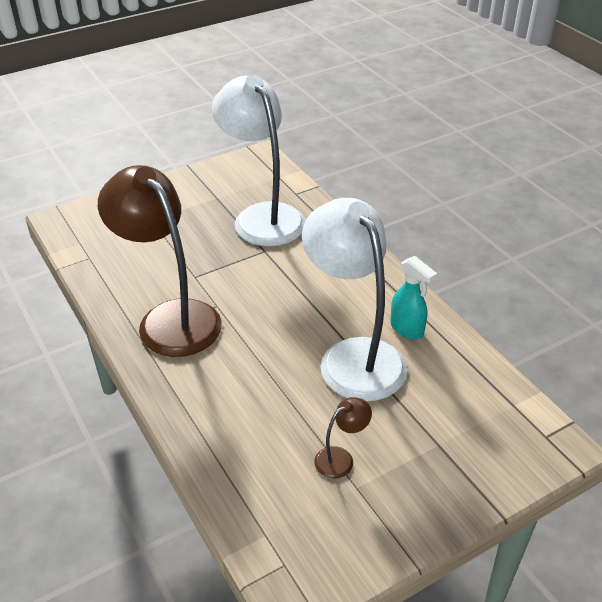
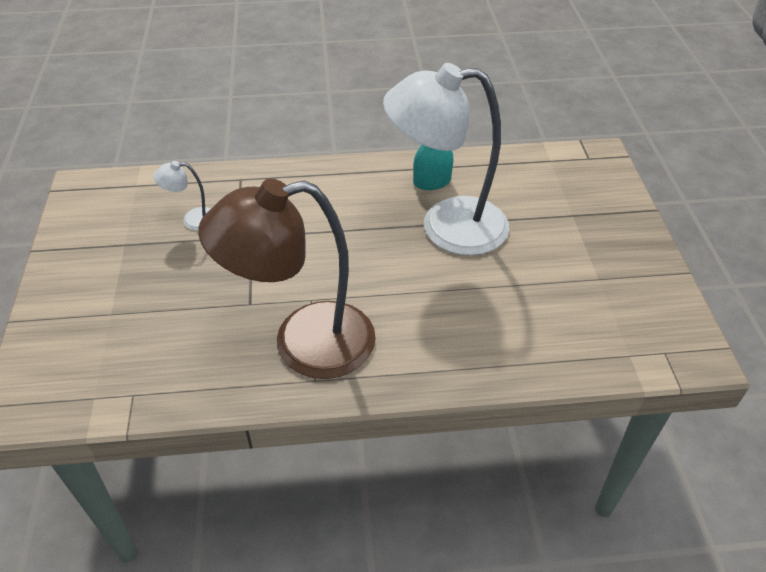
camera: 65 degrees left, 5 degrees up
(262, 216) = (192, 219): white lamp -> white lamp, size x0.40
(341, 458) = (563, 277): brown lamp -> none

